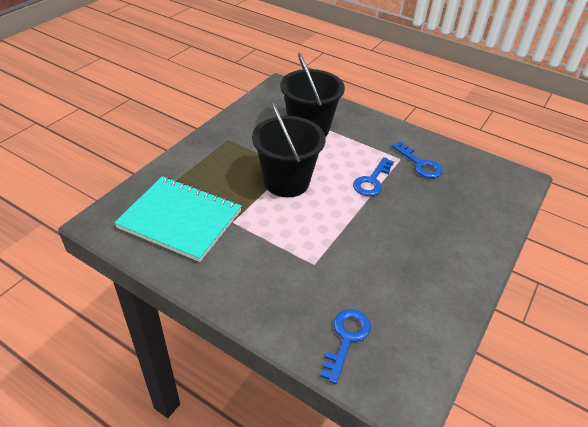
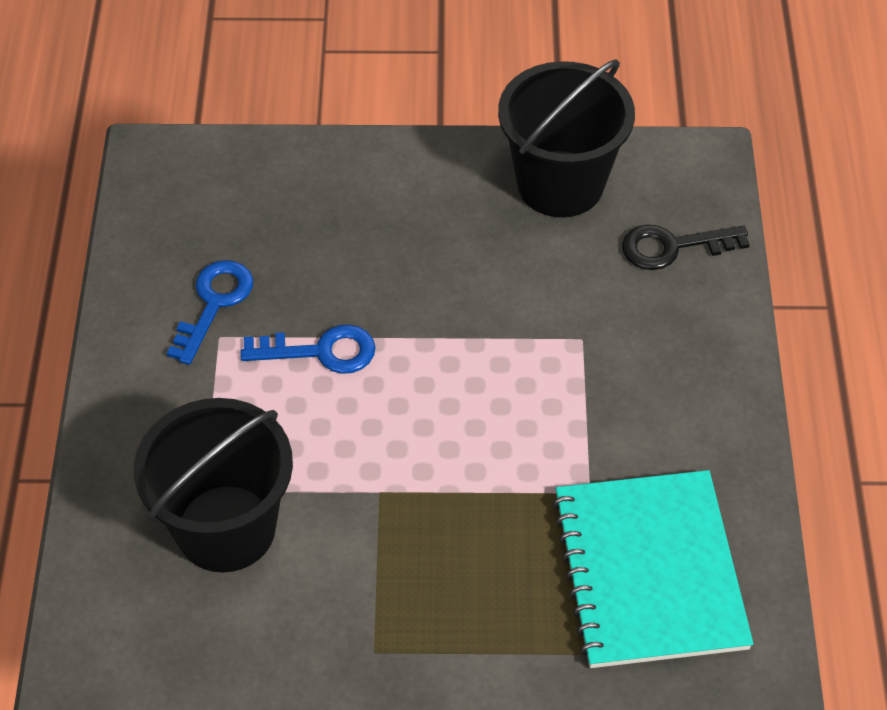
camera: 120 degrees left, 10 degrees up
(286, 182) = (426, 474): black bucket -> black bucket (560, 184)
(346, 338) = (673, 247): blue key -> black key

